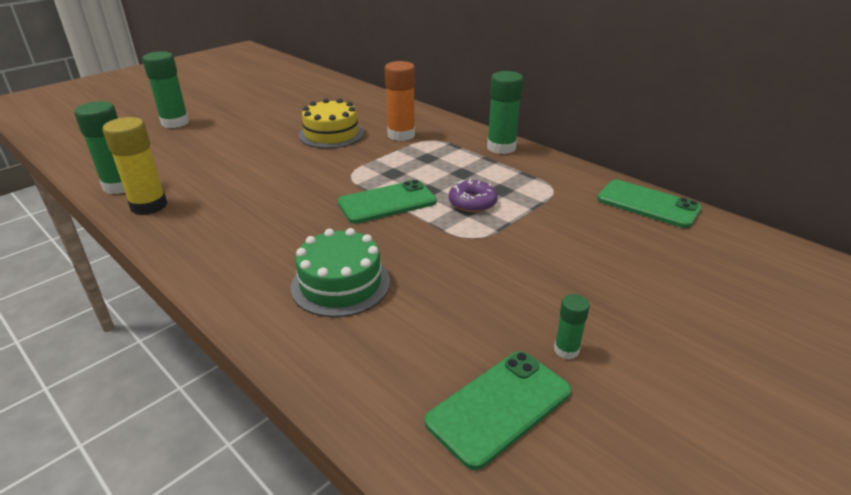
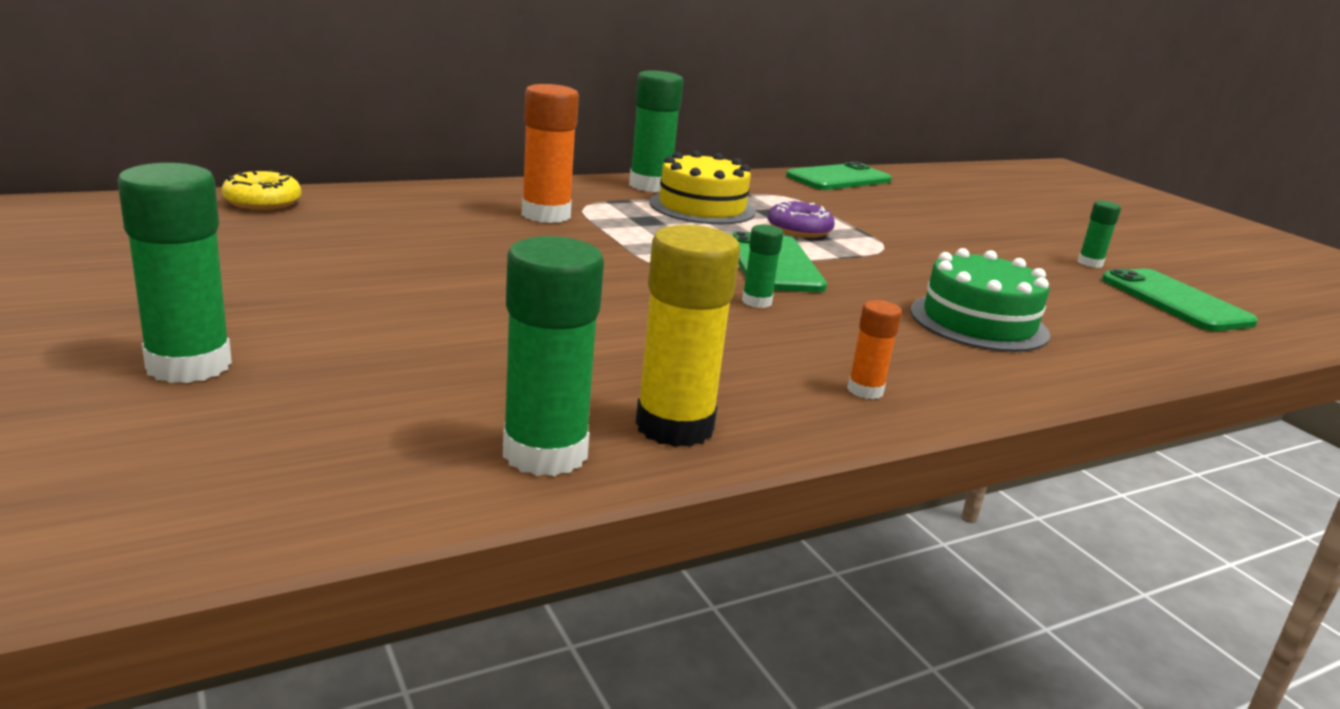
camera: 75 degrees left, 10 degrees down
(205, 248) = (865, 390): none -> orange glue stick
(315, 205) = (756, 302): none -> green glue stick
(331, 134) = (484, 249): yellow cake -> yellow cake (702, 207)
(347, 89) = (262, 202): none -> yellow donut

